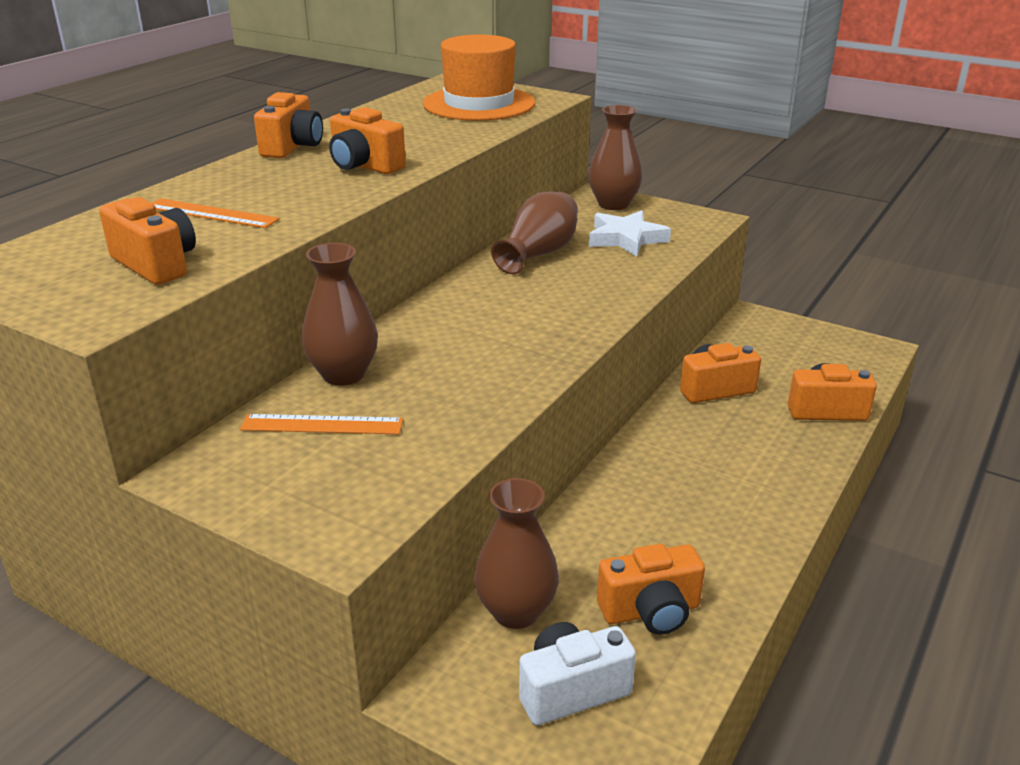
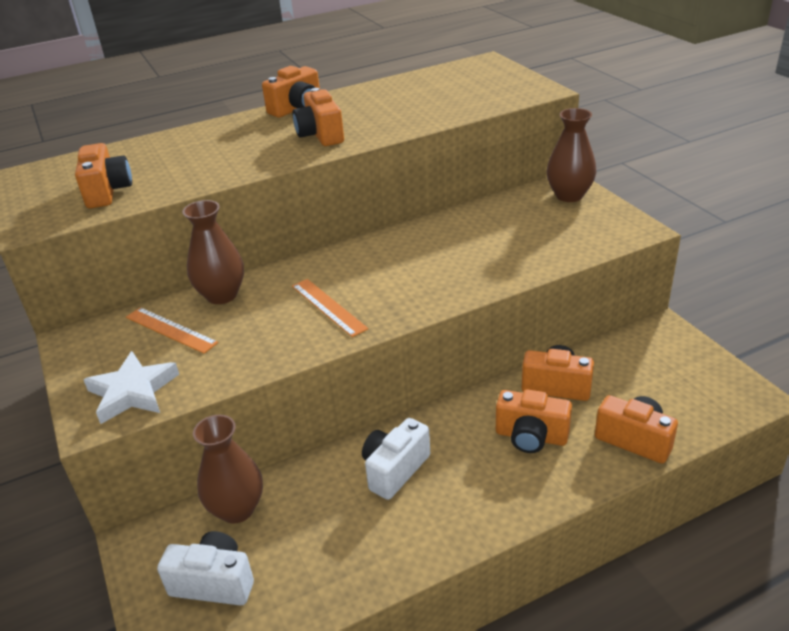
camera: 35 degrees right, 5 degrees up
(211, 213) = (183, 157): orange ruler -> orange ruler (328, 307)
(479, 104) = (475, 88): orange hat -> none
(538, 254) = (456, 229): brown vase -> none
(626, 239) = (541, 232): white star -> white star (132, 392)
(644, 510) = (395, 470): none -> white camera
(651, 611) = (319, 551): orange camera -> orange camera (531, 436)

